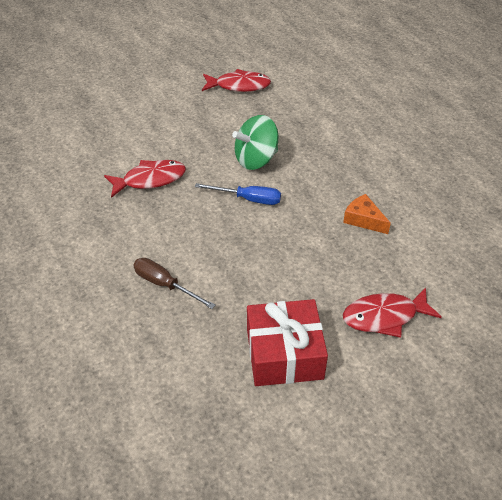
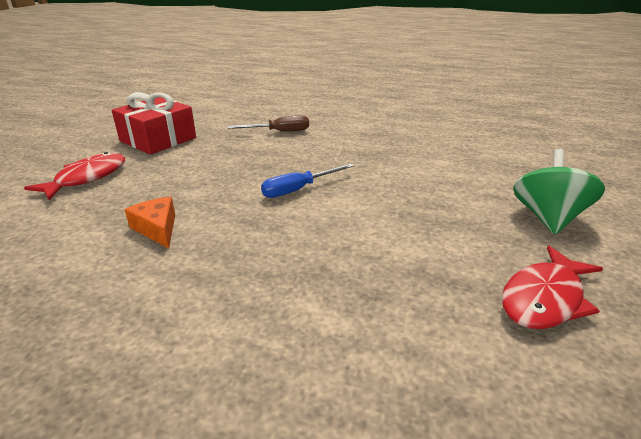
camera: 135 degrees right, 15 degrees down
(150, 180) = (400, 163): red fish -> none
(256, 159) = (347, 221): green spinning top -> green spinning top (548, 218)
(363, 219) = (157, 228): orange cheese -> orange cheese turned 120 degrees counterclockwise

